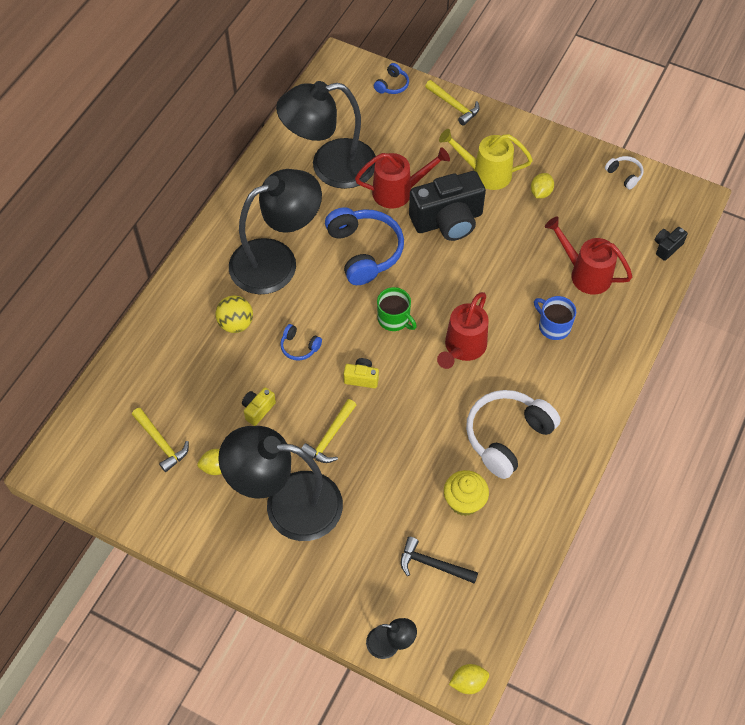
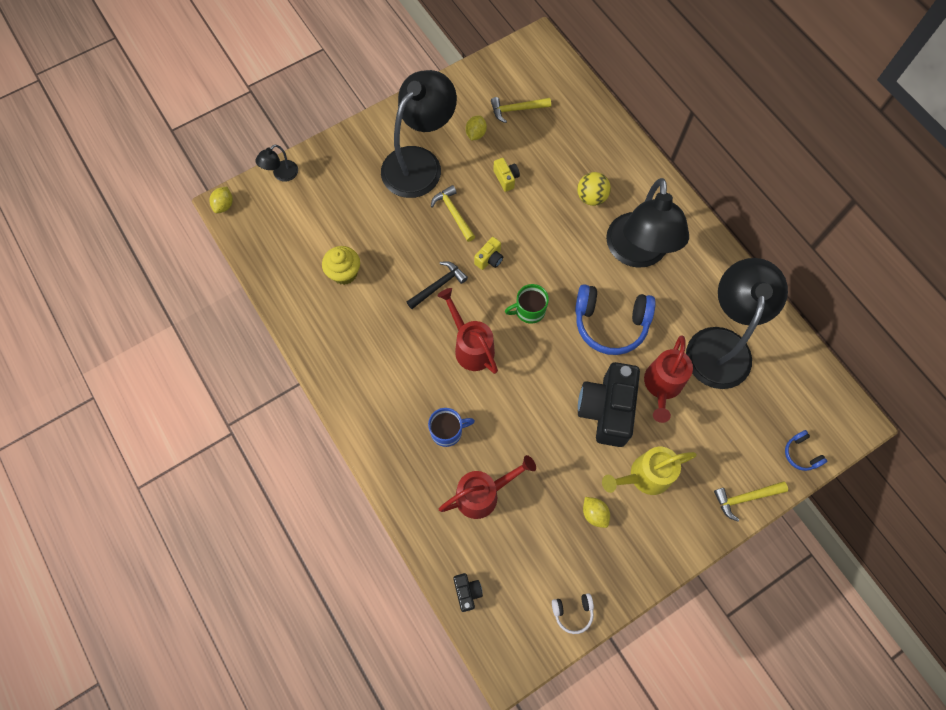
camera: 120 degrees right, 10 degrees up
(299, 347) = (544, 230): blue headphones -> none
(433, 564) = (314, 228): black hammer -> black hammer (438, 285)
(485, 173) = (644, 476): yellow watering can -> yellow watering can turned 150 degrees counterclockwise
(507, 436) = (374, 333): white headphones -> none

